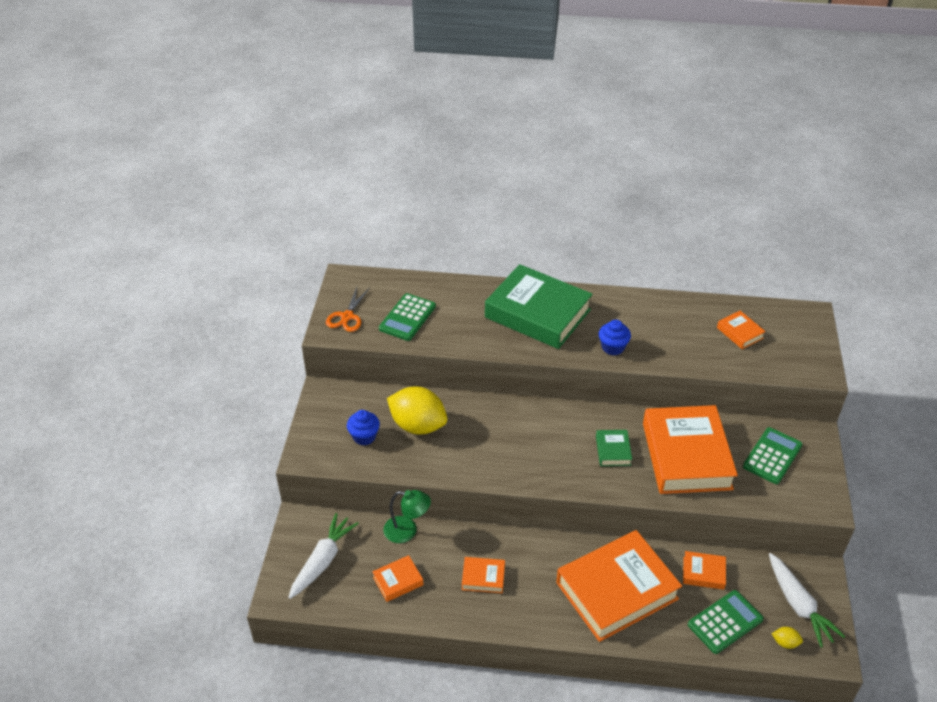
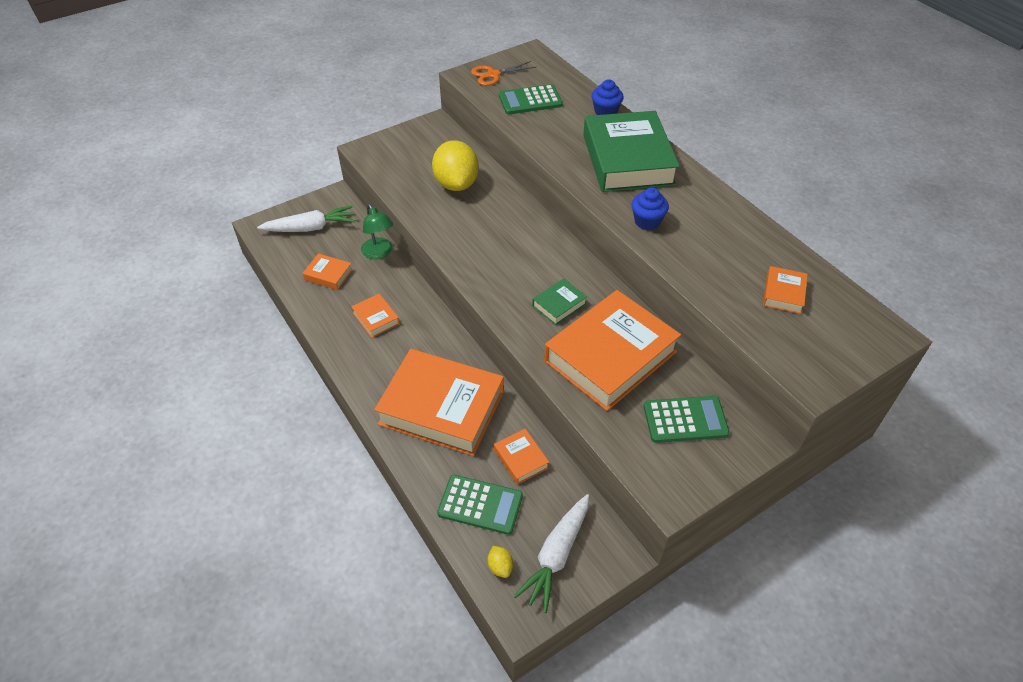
camera: 50 degrees right, 5 degrees up
(364, 436) = (415, 165): blue cupcake -> blue cupcake (605, 112)

